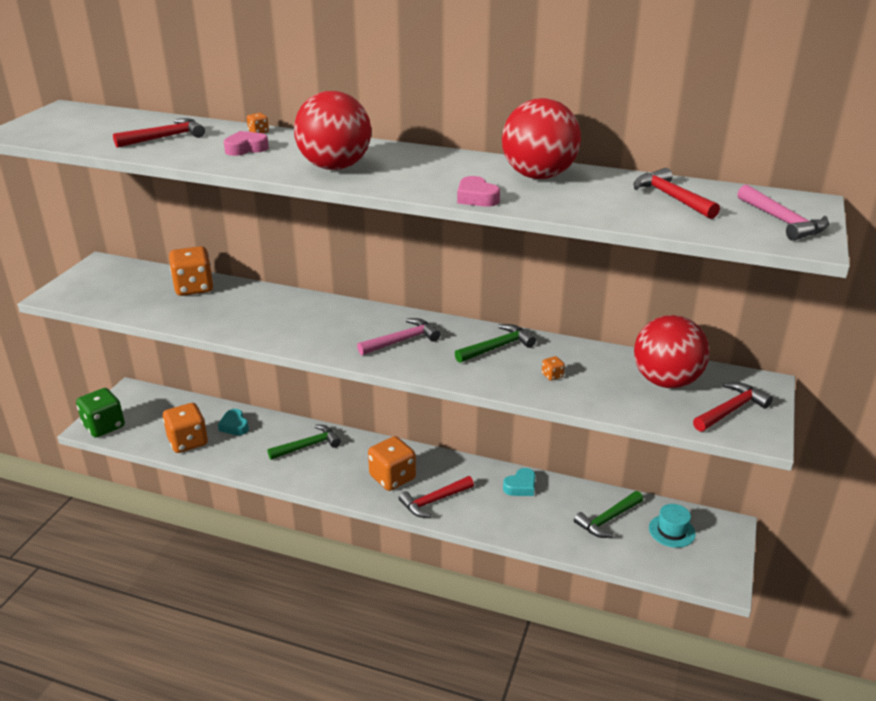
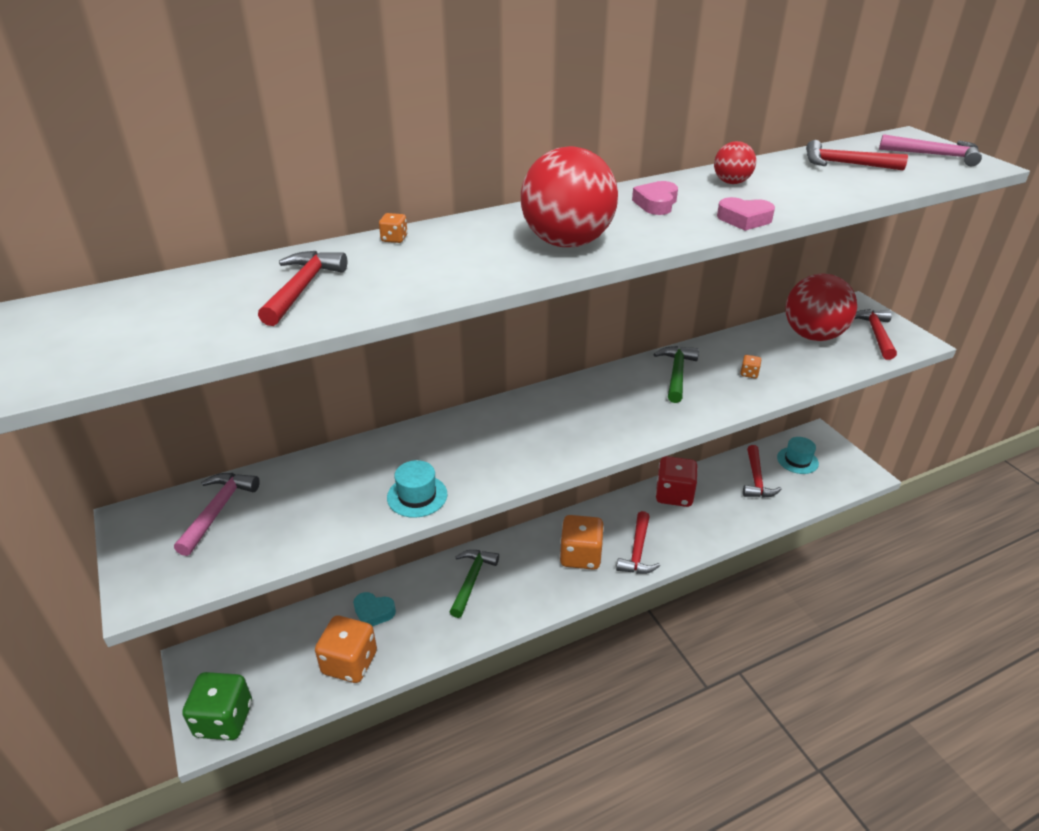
camera: 45 degrees left, 5 degrees up
(194, 288) = (312, 478): orange dice -> none
(222, 323) = (417, 496): none -> turquoise hat
(246, 148) = (431, 261): pink heart -> pink heart (656, 203)
(402, 341) = (602, 411): pink hammer -> pink hammer (218, 510)
(521, 486) = (674, 495): turquoise heart -> red dice
(538, 176) = (731, 182): red ball -> red ball, size x0.50
(608, 519) = (756, 479): green hammer -> red hammer

